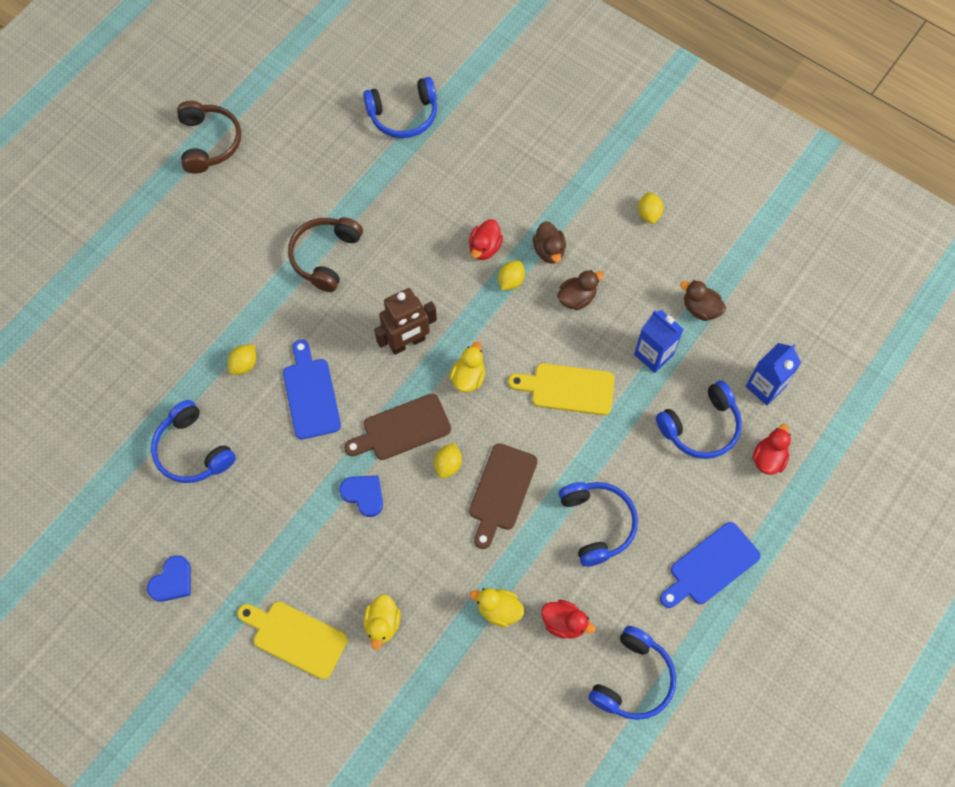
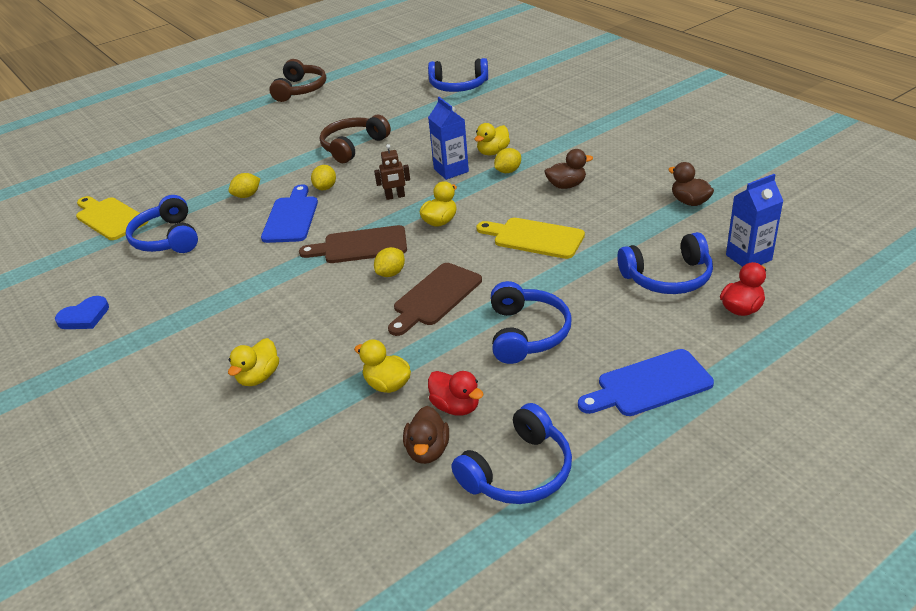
camera: 20 degrees right, 30 degrees down
(296, 637) = (166, 373): yellow cutting board -> yellow cutting board (110, 218)
(364, 495) = (298, 283): blue heart -> none
(407, 342) = (395, 197): brown robot -> brown robot, size x0.56
(484, 248) = (493, 152): red duck -> yellow duck
(549, 251) = (551, 158): brown duck -> brown duck (427, 451)
(649, 214) = (654, 145): yellow lemon -> yellow lemon (325, 188)
(653, 354) = (631, 225): blue carton -> blue carton (451, 170)

